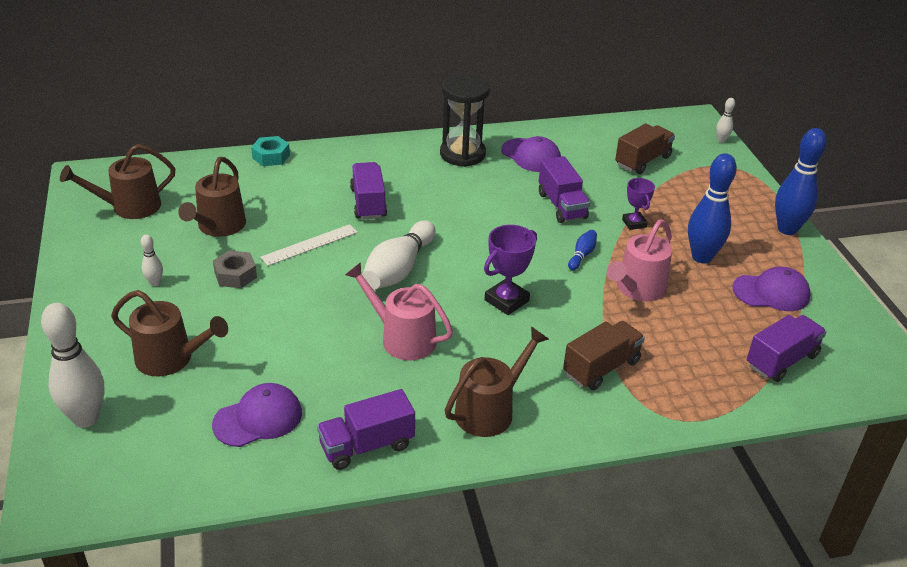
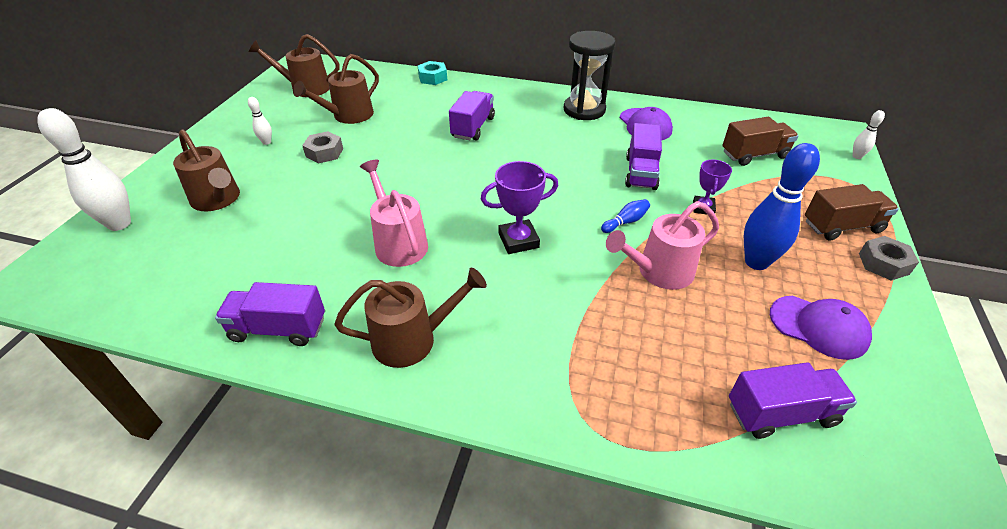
camera: 30 degrees right, 5 degrees up
(258, 418) = (224, 269): purple cap -> none
(309, 245) = (399, 146): white ruler -> none
(398, 269) = (449, 185): white bowling pin -> none
(601, 368) = (557, 339): brown truck -> brown truck (842, 227)
(787, 229) = (883, 263): blue bowling pin -> grey nut

